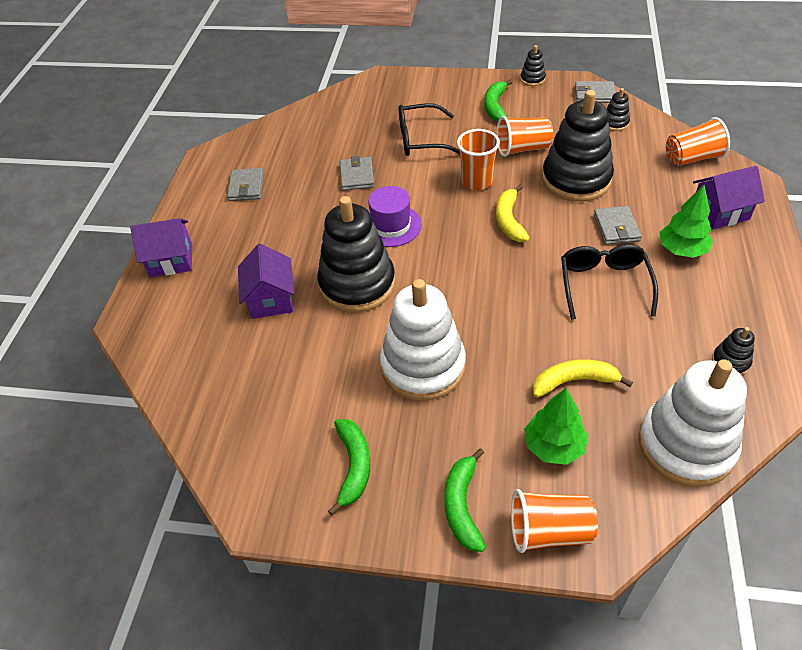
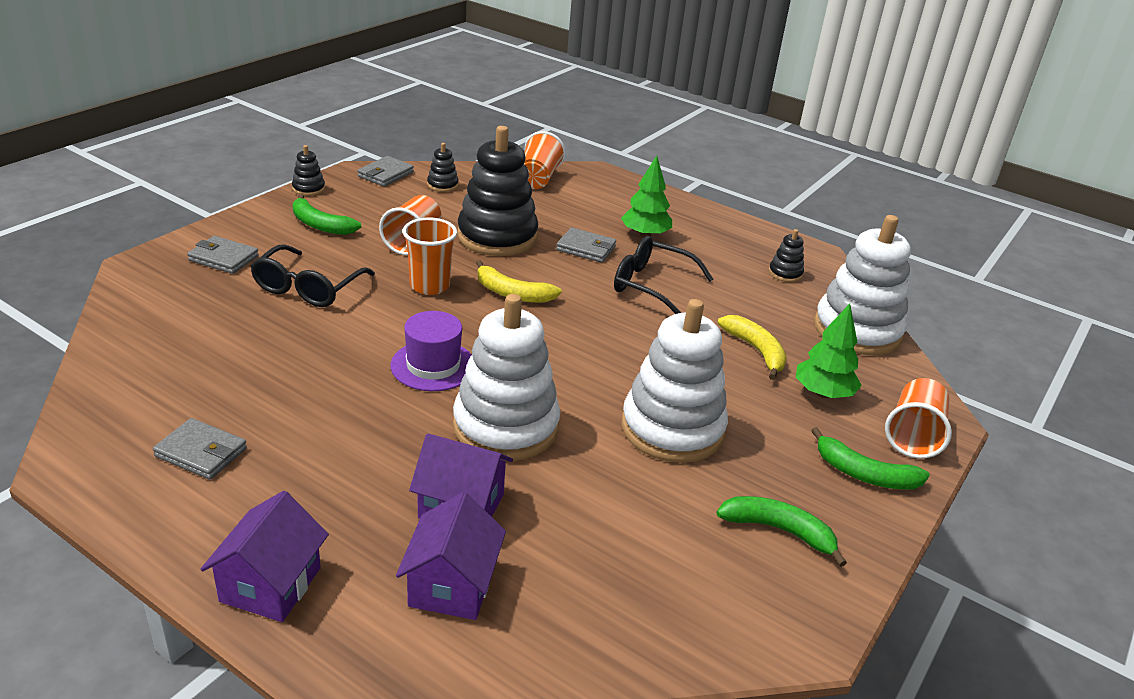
camera: 70 degrees left, 15 degrees down
(357, 176) = (310, 355): grey wallet -> grey wallet (223, 258)
(357, 284) = (505, 426): black stacking toy -> white stacking toy
(574, 381) = (756, 351): yellow banana -> yellow banana turned 135 degrees clockwise
(720, 212) = (617, 200): purple house -> purple house (451, 585)

